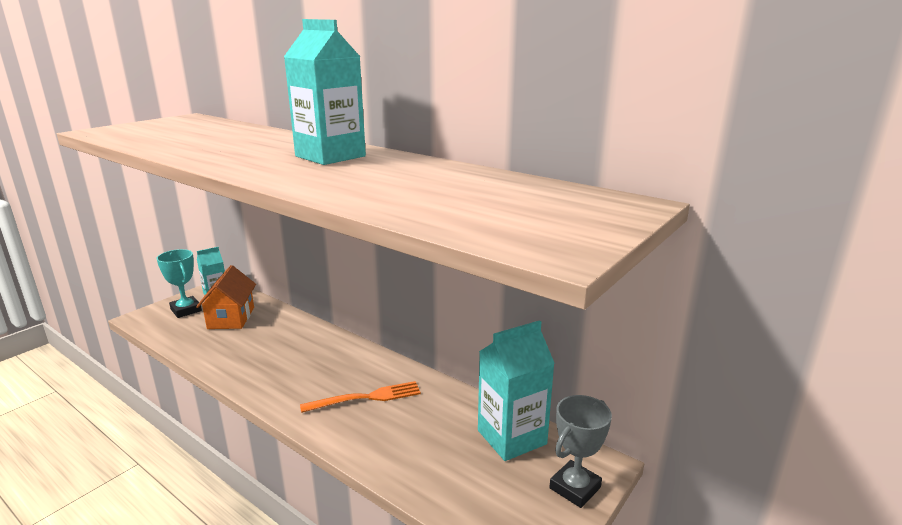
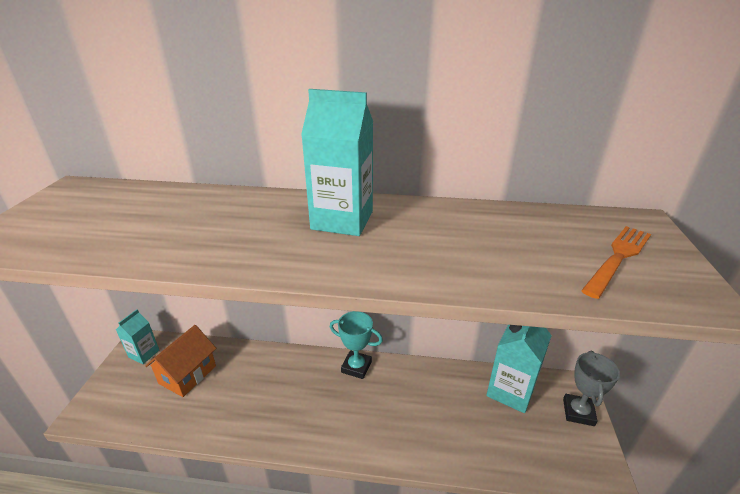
camera: 30 degrees left, 10 degrees up
(186, 310) = (128, 384): turquoise trophy -> turquoise trophy (356, 367)
(231, 318) = (187, 374): orange house -> orange house turned 60 degrees clockwise
(367, 397) = (387, 404): orange fork -> orange fork (618, 257)

